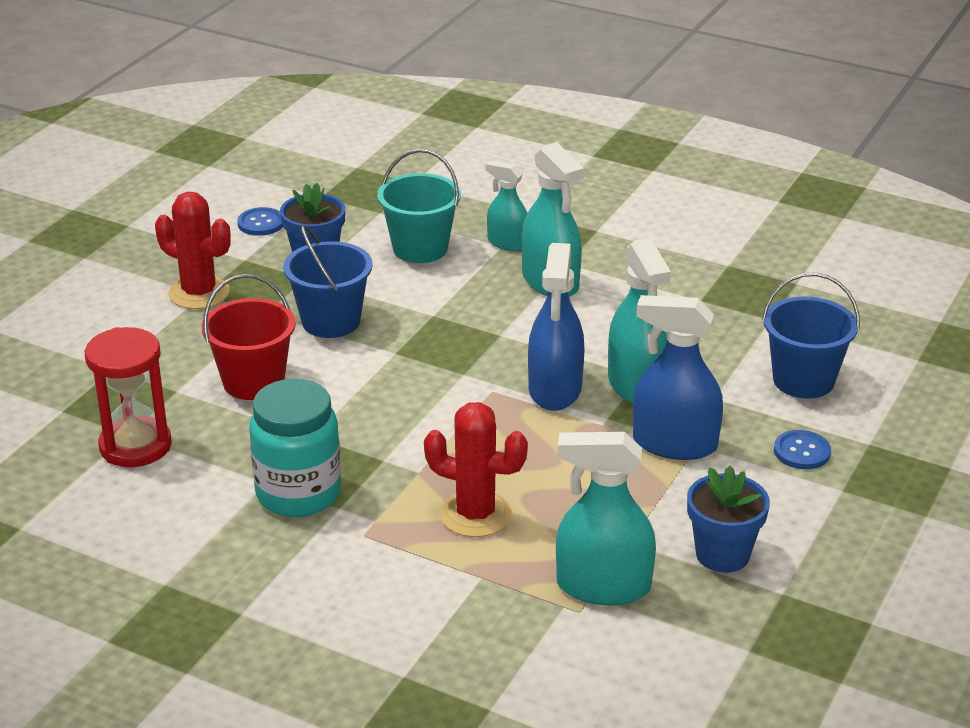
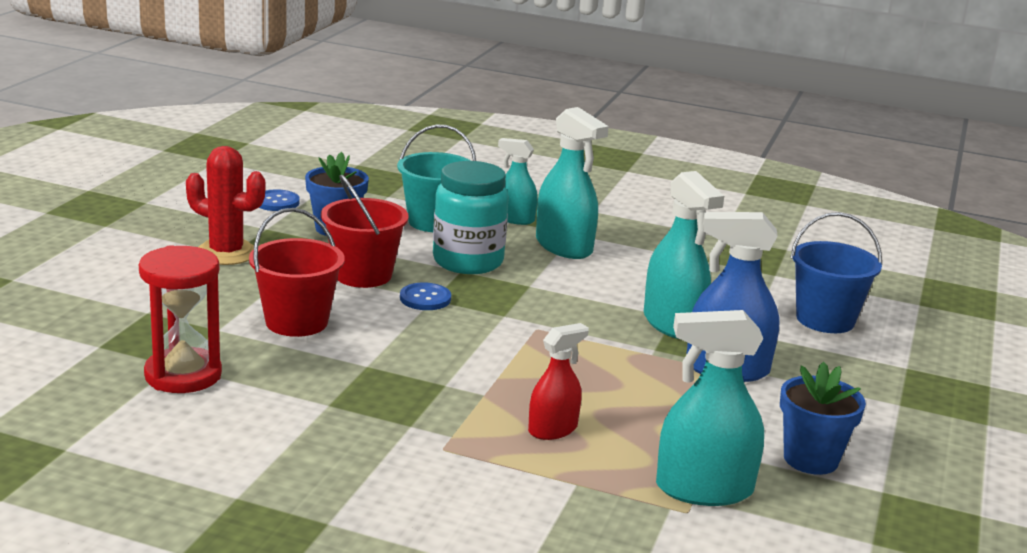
camera: 10 degrees left, 10 degrees down
(298, 494) = (365, 414): turquoise jar -> turquoise jar (468, 262)
(331, 321) = (363, 275): blue bucket -> red bucket
(475, 514) = (553, 429): red cactus -> red spray bottle
(555, 389) = (597, 327): blue spray bottle -> none
(802, 451) = (848, 374): blue button -> blue button (425, 298)

